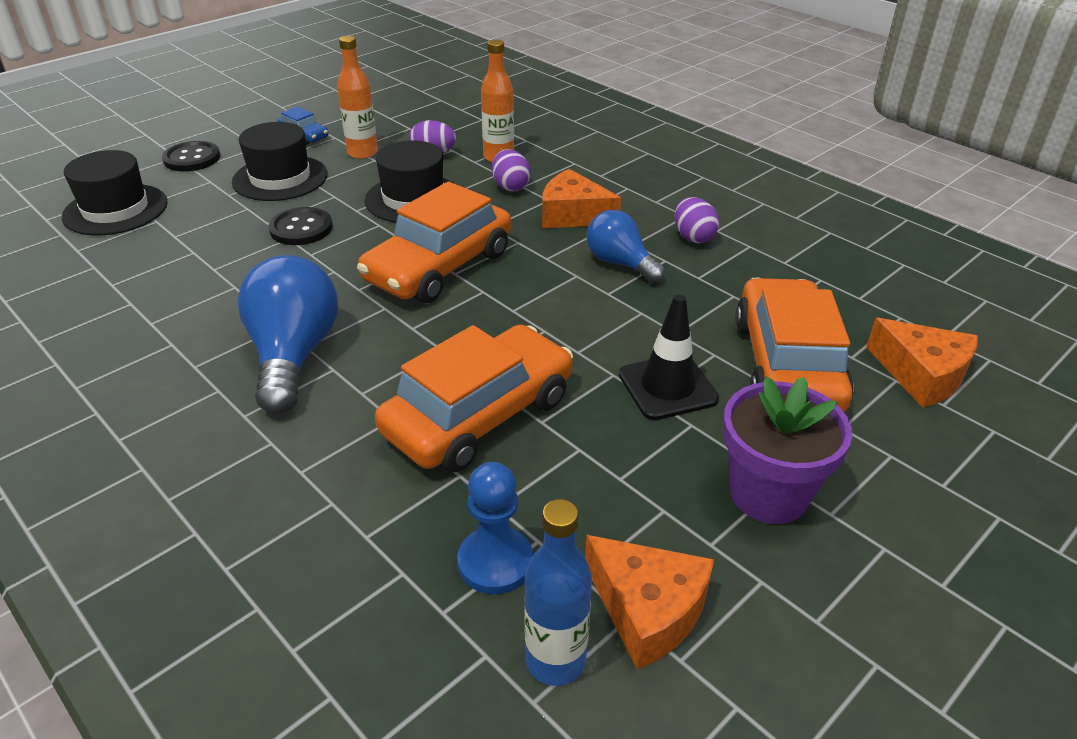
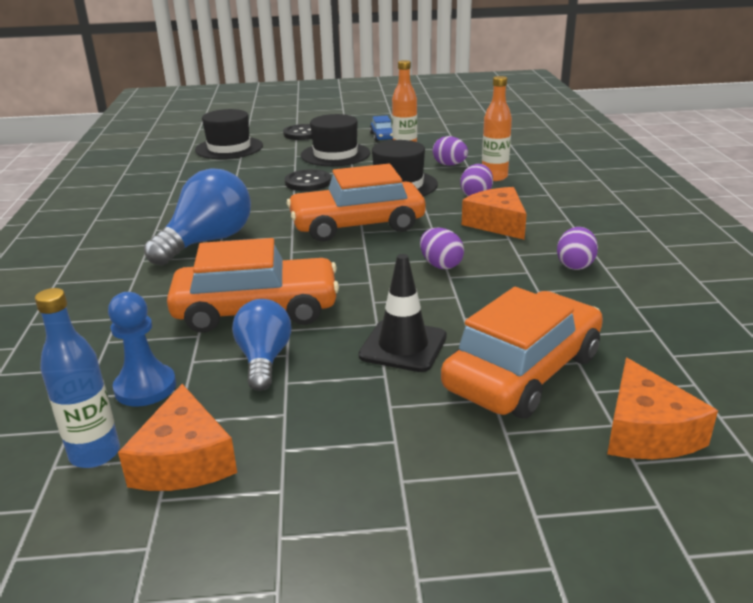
camera: 40 degrees right, 10 degrees down
(584, 283) = (440, 265): none -> purple egg
(620, 263) = (487, 262): blue light bulb -> blue light bulb (264, 360)
(768, 494) = (372, 442): purple flower pot -> none

